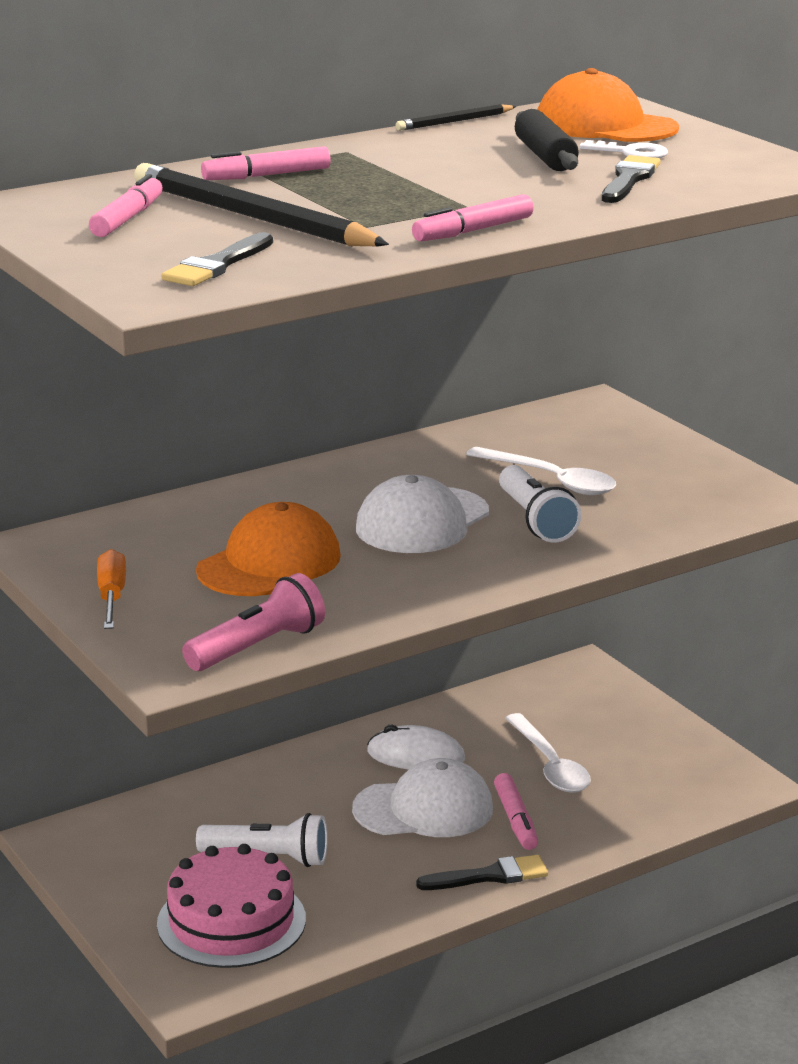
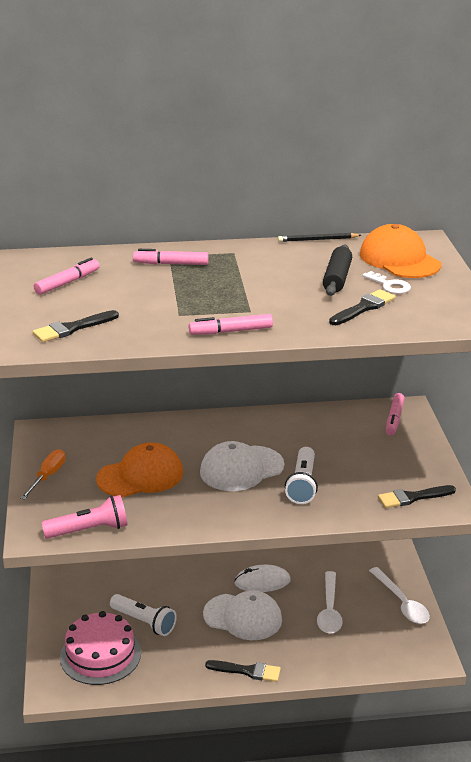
camera: 25 degrees right, 5 degrees up
(251, 217) = (128, 295): black pencil -> none
(416, 755) = (262, 581): white mouse -> white mouse turned 45 degrees counterclockwise
(515, 820) = (286, 640): pink marker -> pink marker (394, 419)
(551, 480) = (335, 458): white spoon -> white spoon (401, 602)
(709, 501) = (412, 497): none -> black brush

